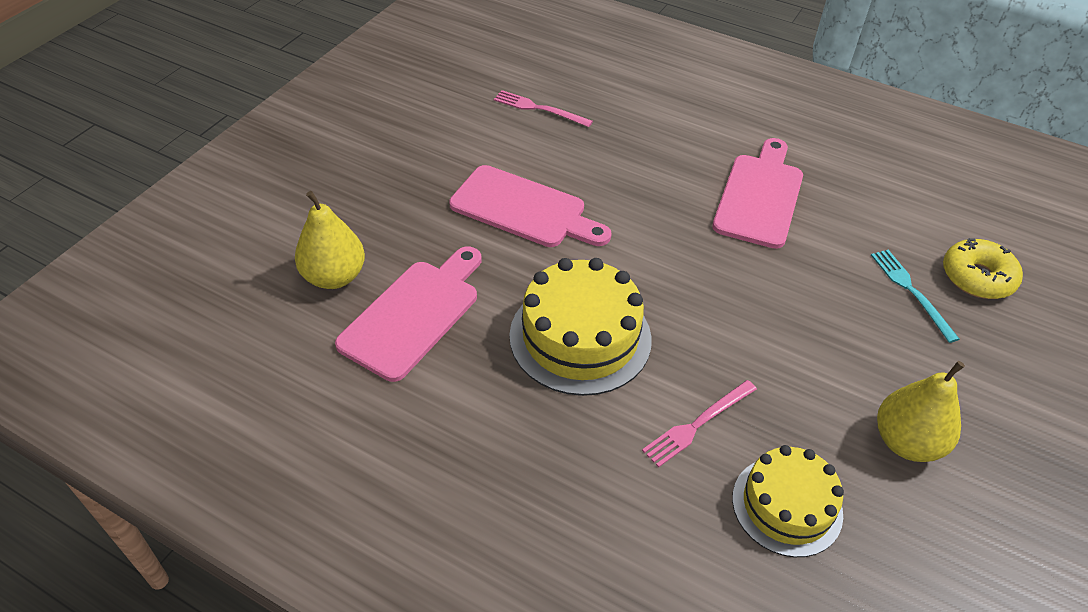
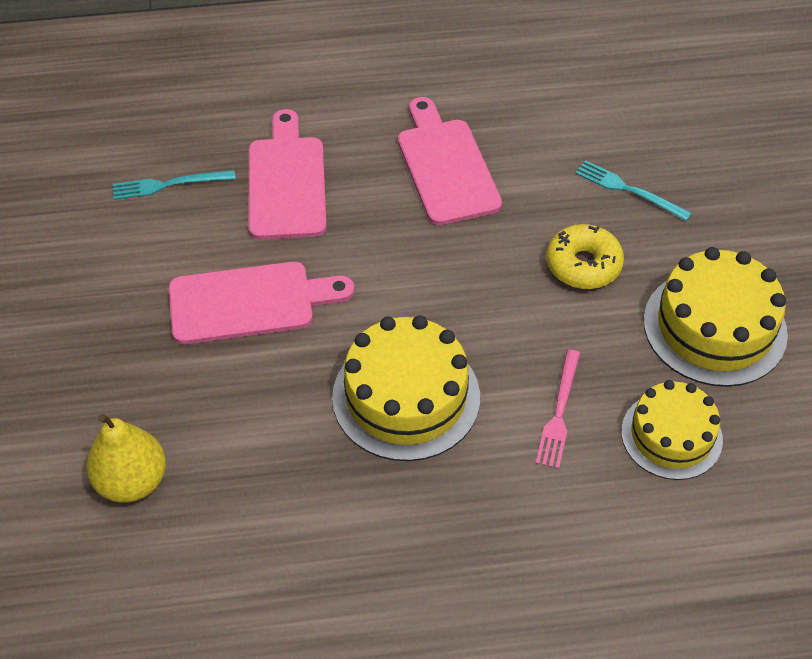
camera: 35 degrees left, 5 degrees up
(414, 314) = (243, 469): pink cutting board -> pink cutting board (286, 182)
(539, 109) = (169, 184): pink fork -> turquoise fork
(906, 442) = (714, 327): yellow pear -> yellow cake
(977, 277) = (666, 147): yellow donut -> yellow donut (583, 265)

